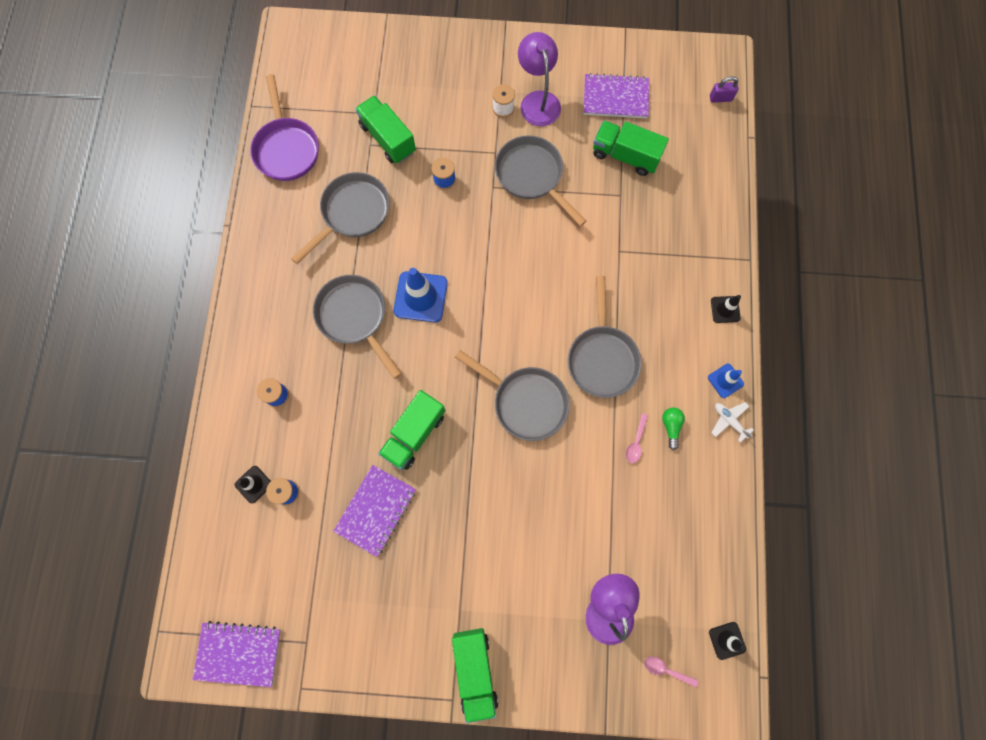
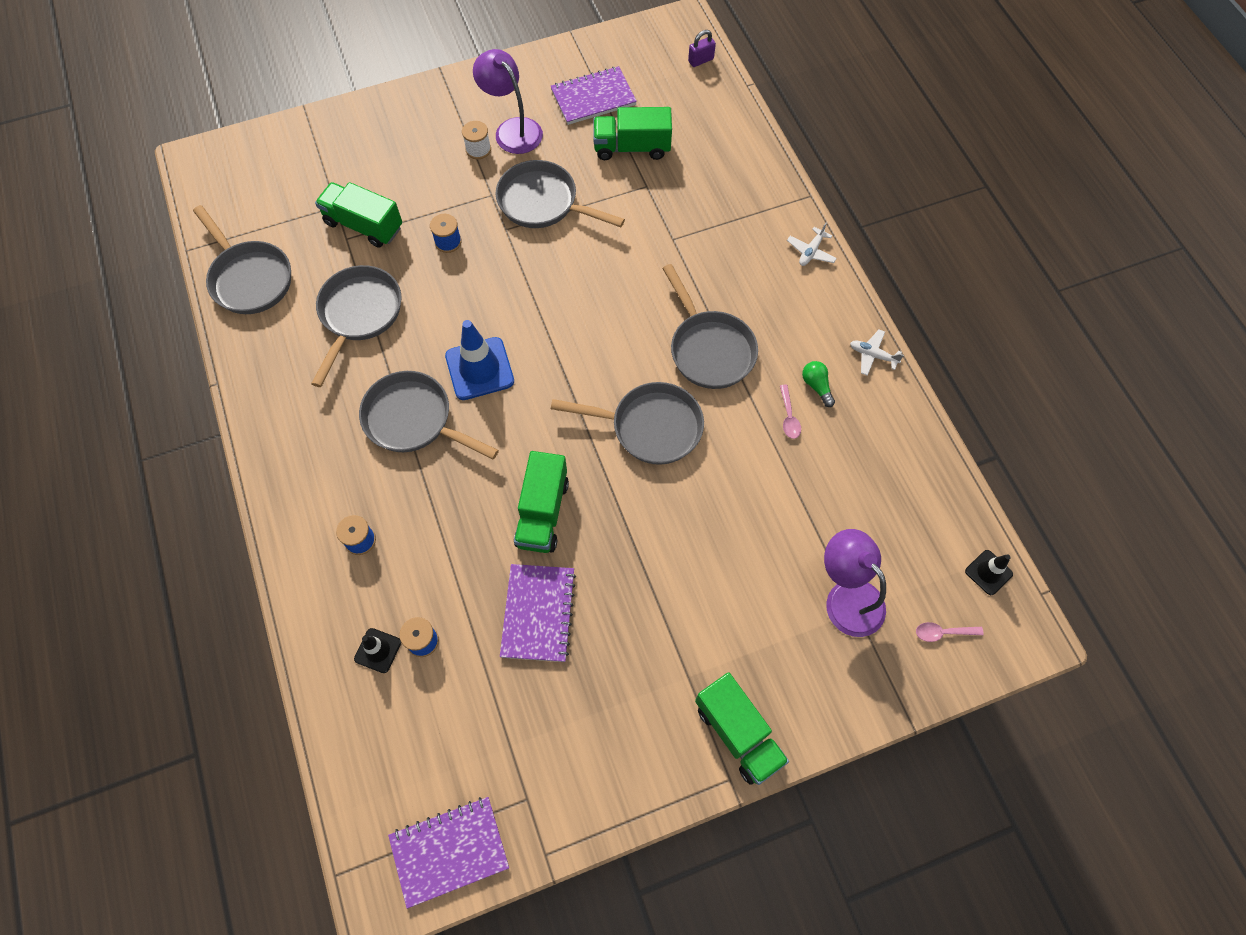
camera: 25 degrees left, 10 degrees down
(286, 149) = (249, 278): purple pan -> grey pan
(725, 309) = (811, 251): black traffic cone -> white plane
(725, 380) = (848, 318): blue traffic cone -> none

